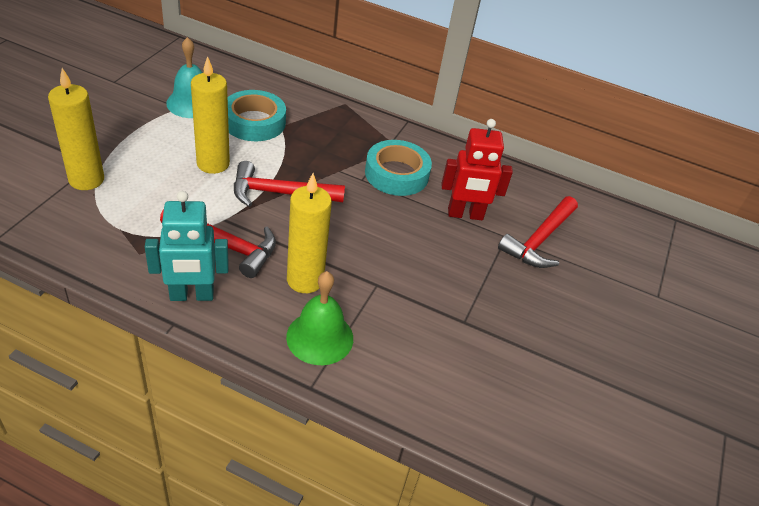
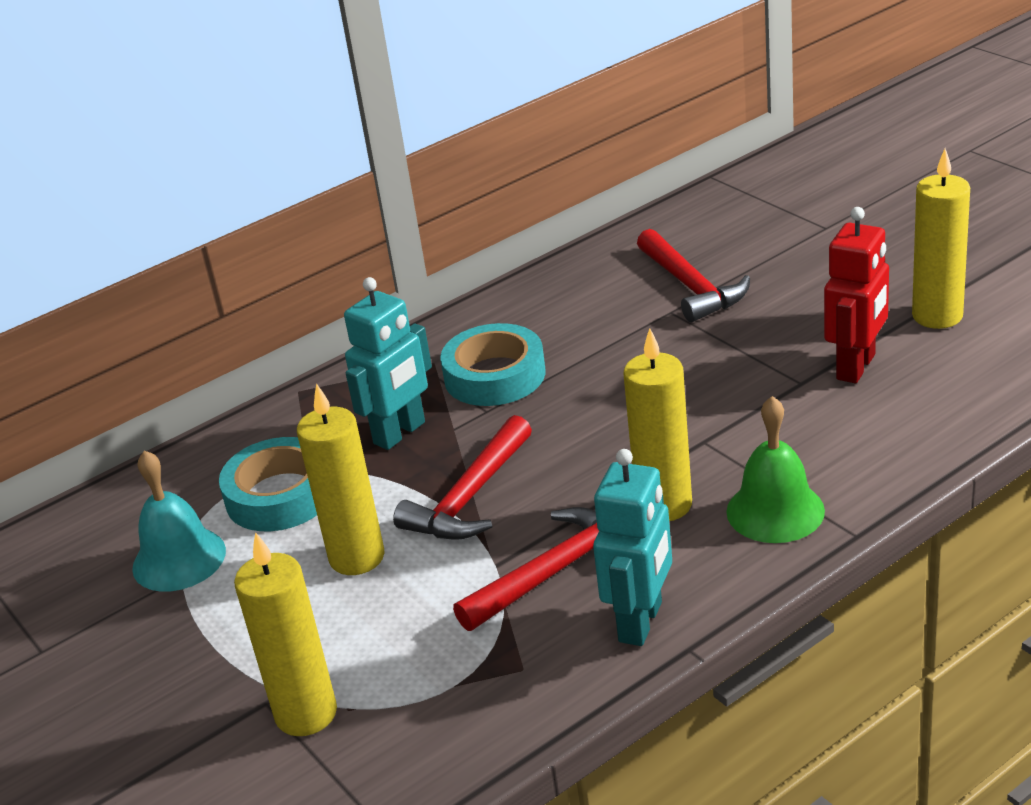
camera: 50 degrees left, 10 degrees down
(325, 151) = (400, 433): none -> turquoise robot
(465, 214) = (612, 334): red robot -> red robot (857, 367)
(588, 386) = (937, 316): none -> yellow candle

